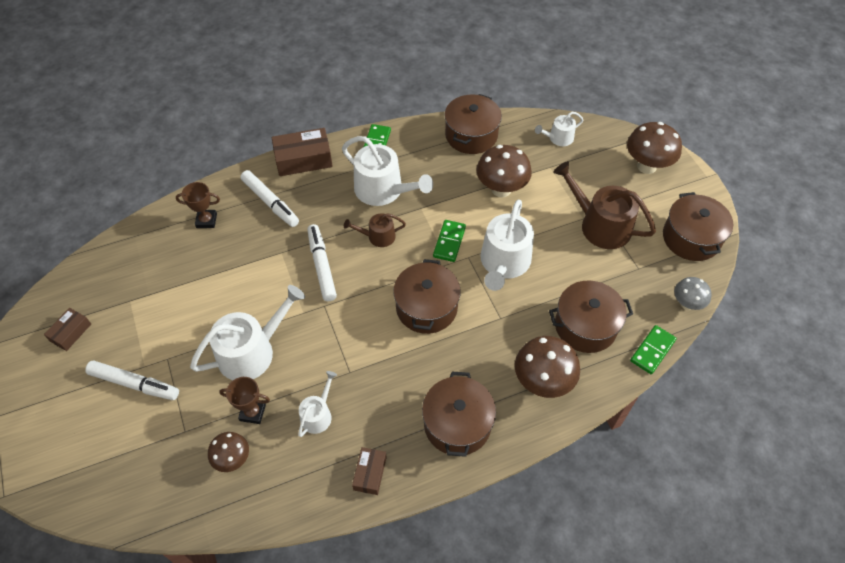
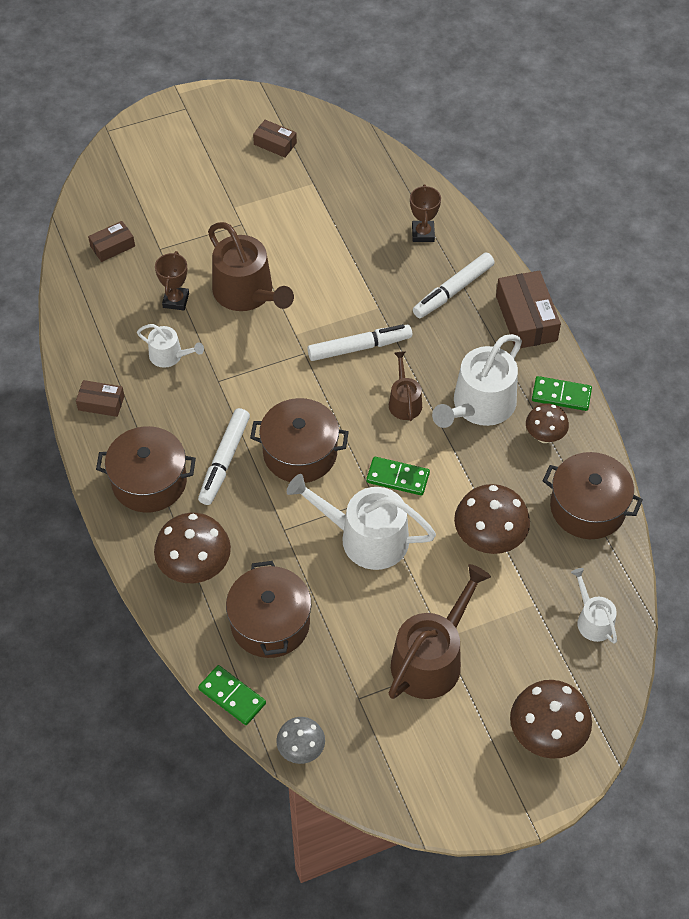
camera: 90 degrees right, 0 degrees up
(134, 384) = (214, 202): white marker -> white marker (224, 461)
(173, 478) = (112, 246): none -> brown box
(233, 459) = (127, 290): brown mushroom -> brown mushroom (544, 436)
(252, 351) = (247, 293): white watering can -> brown watering can
(691, 238) = (412, 776): brown pot -> none

